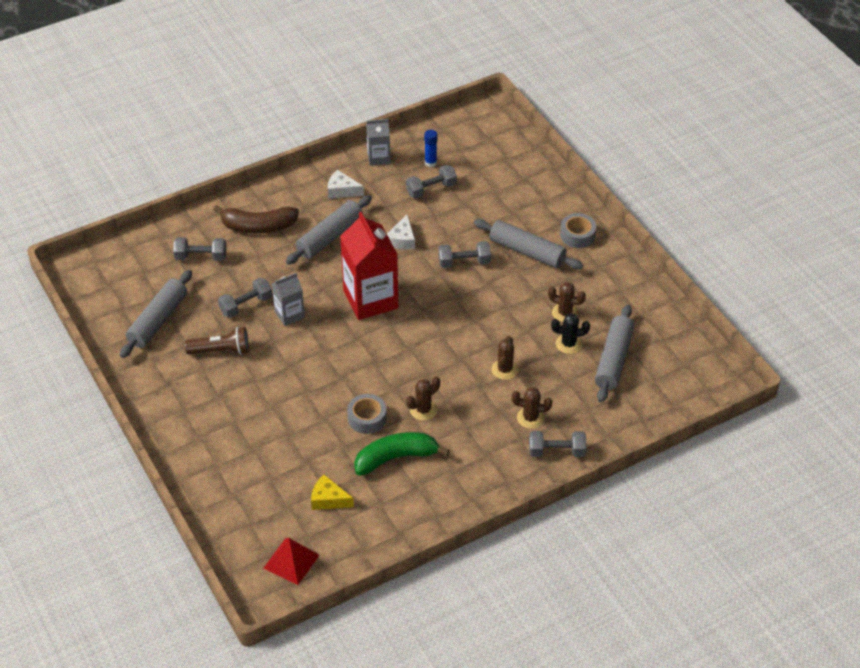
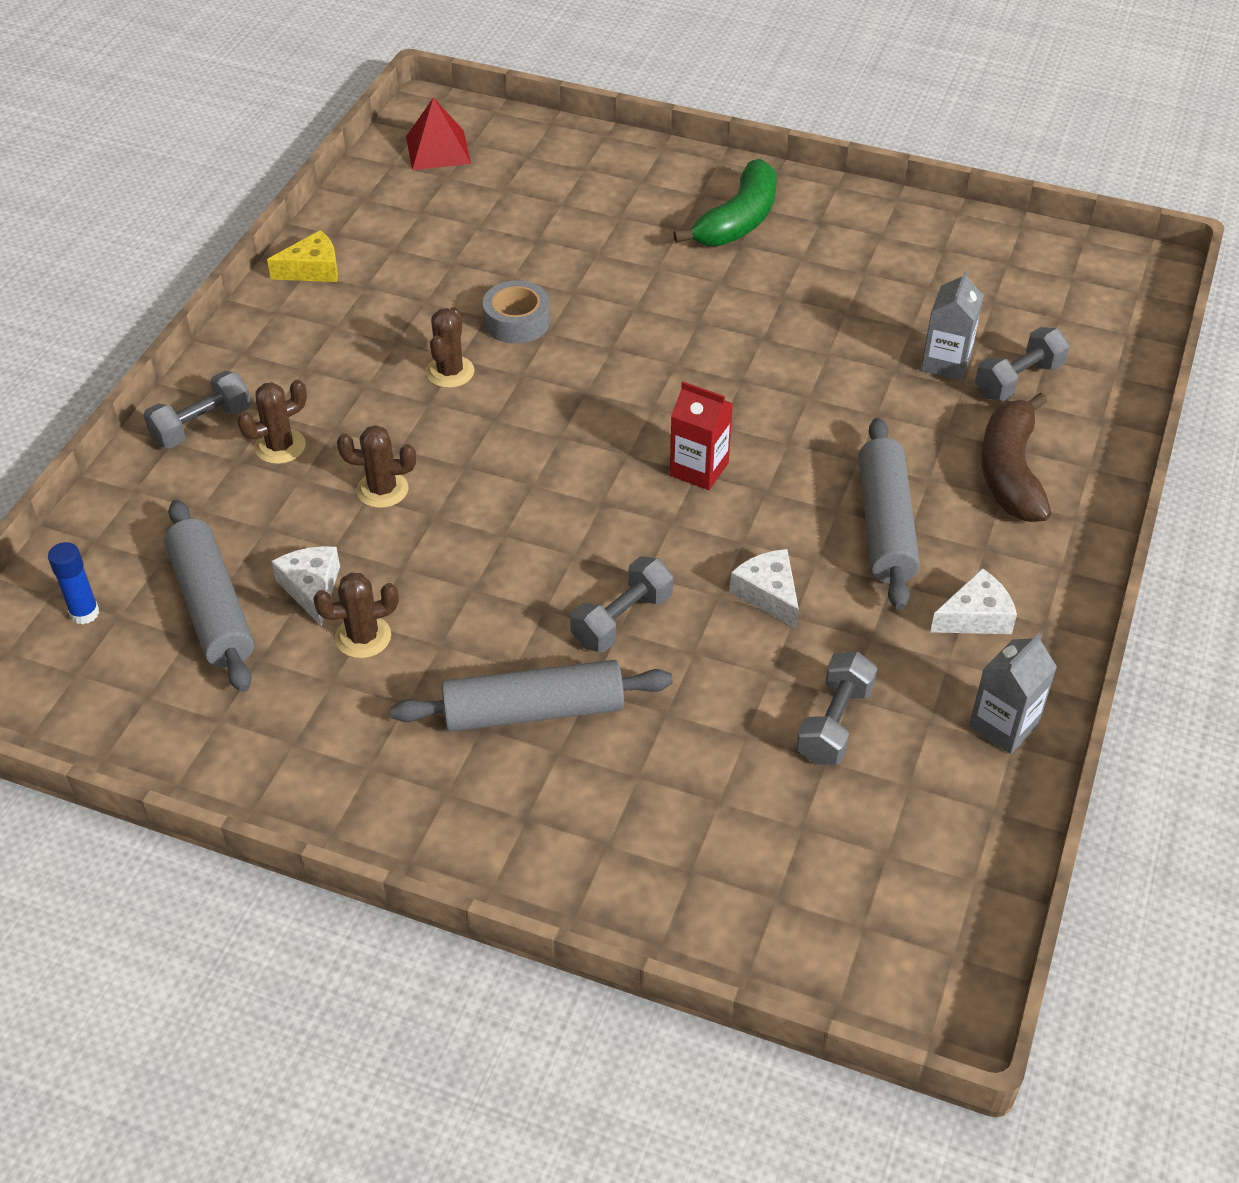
camera: 140 degrees right, 0 degrees up
(158, 320) = (942, 275): grey rolling pin -> none
(221, 350) = (811, 288): brown flashlight -> none
(246, 305) = (861, 357): grey dumbbell -> none
(258, 226) = (1010, 472): brown banana -> brown banana turned 45 degrees counterclockwise
(289, 314) = (786, 381): grey carton -> grey carton (946, 363)
(328, 499) = (463, 219): yellow cheese -> yellow cheese (313, 269)
(370, 300) = (699, 469): red carton -> red carton, size x0.52
(395, 458) = (426, 301): green banana -> green banana (739, 221)
(430, 163) = (902, 781): blue glue stick -> blue glue stick (85, 613)
(504, 369) = (382, 490): brown cactus -> brown cactus turned 60 degrees counterclockwise
(568, 344) = (312, 588): black cactus -> white cheese
(577, 235) = (470, 808): grey tape -> none

